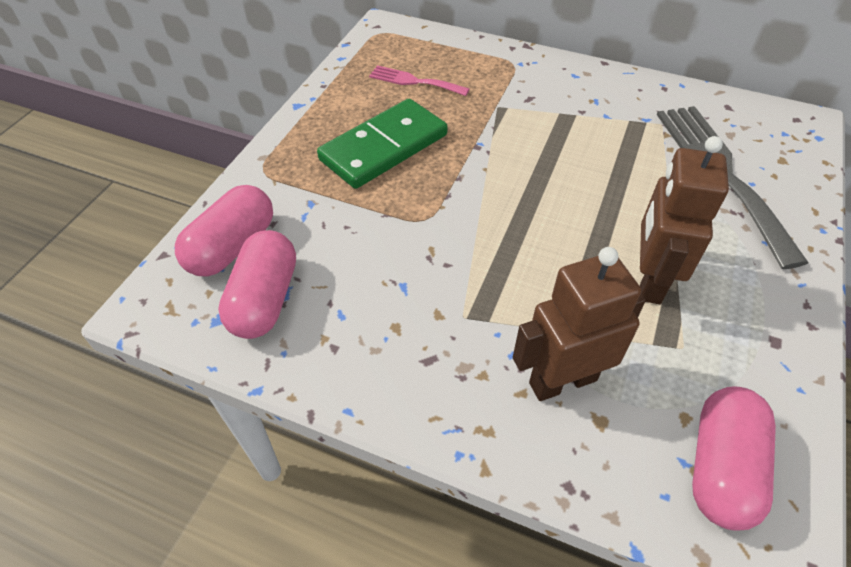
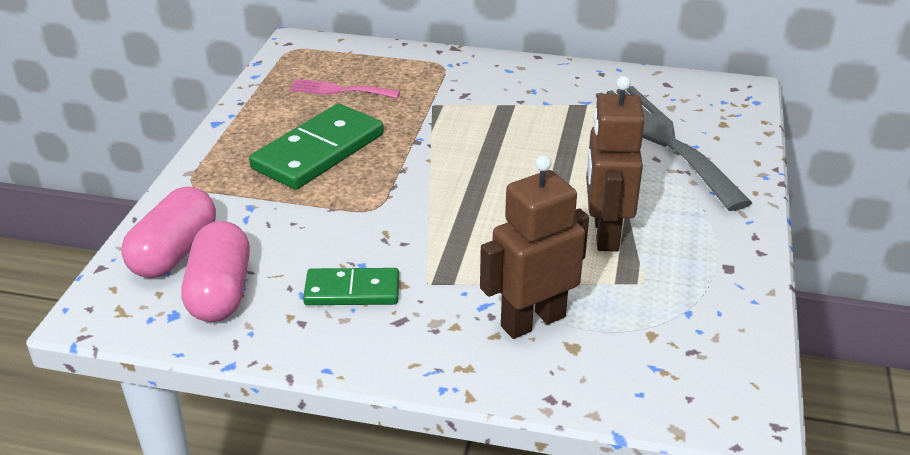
camera: 10 degrees left, 15 degrees down
(388, 315) = (352, 290): none -> green domino
(721, 468) = (687, 366): pink capsule -> none

